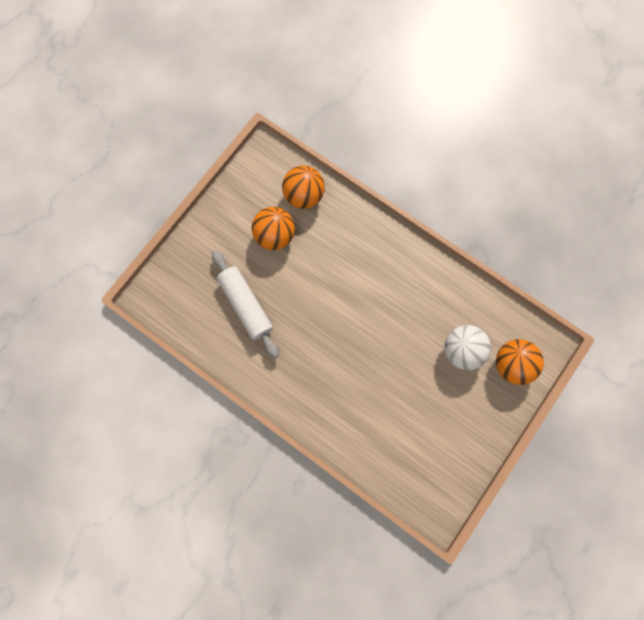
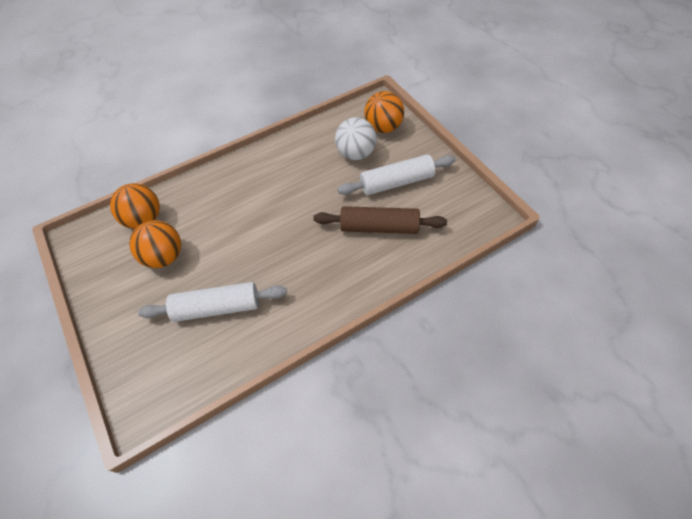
camera: 65 degrees left, 20 degrees down
(379, 408) = (379, 227): none -> brown rolling pin
(441, 406) = (396, 182): none -> white rolling pin

